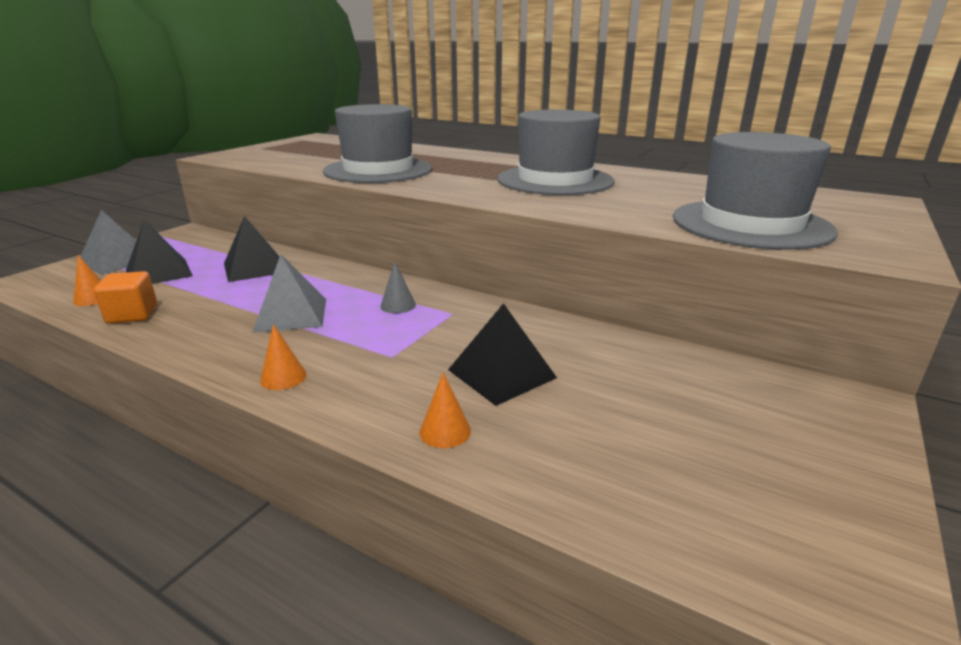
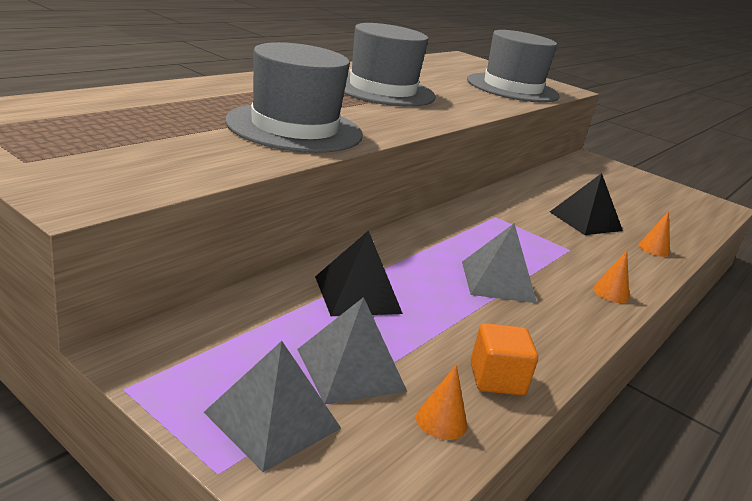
camera: 85 degrees left, 0 degrees up
(159, 273) = (351, 369): black pyramid -> grey pyramid
(398, 305) = (479, 233): grey cone -> none

